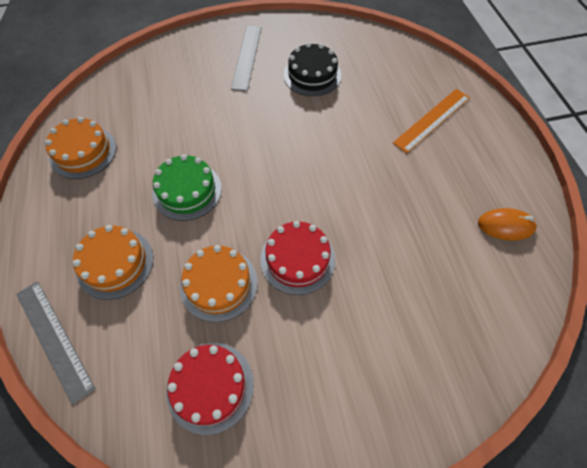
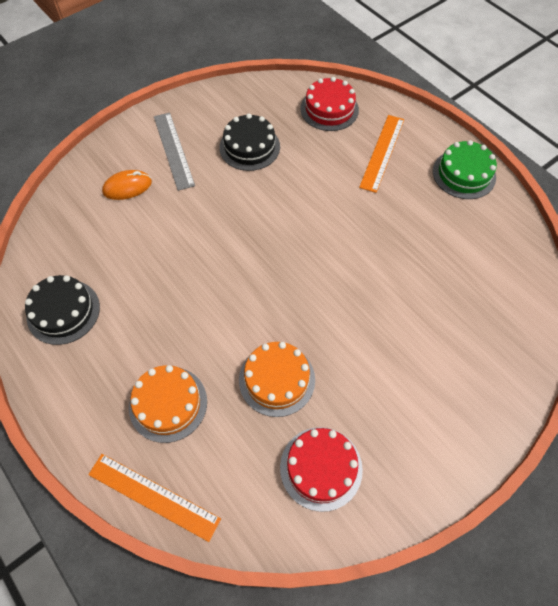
camera: 25 degrees left, 0 degrees up
(54, 339) = (153, 496): grey ruler -> orange ruler
(83, 152) = (63, 311): orange cake -> black cake
(187, 191) = (195, 307): green cake -> green cake (464, 174)
(297, 259) = (333, 327): red cake -> red cake (329, 109)
(505, 226) = (488, 226): orange mouse -> orange mouse (127, 187)

